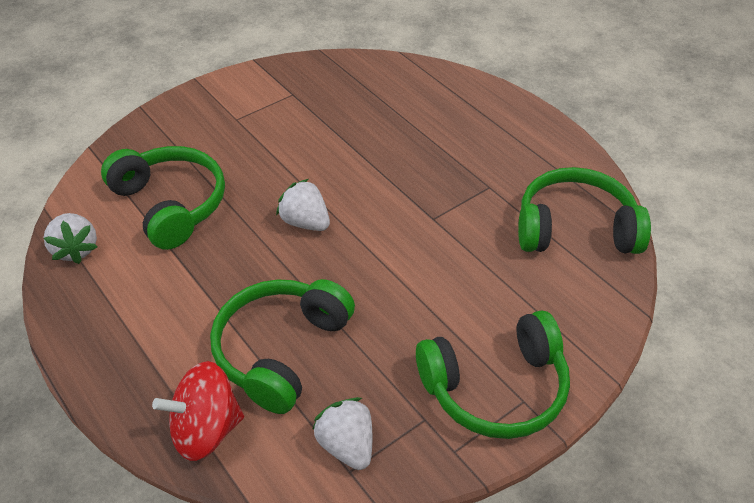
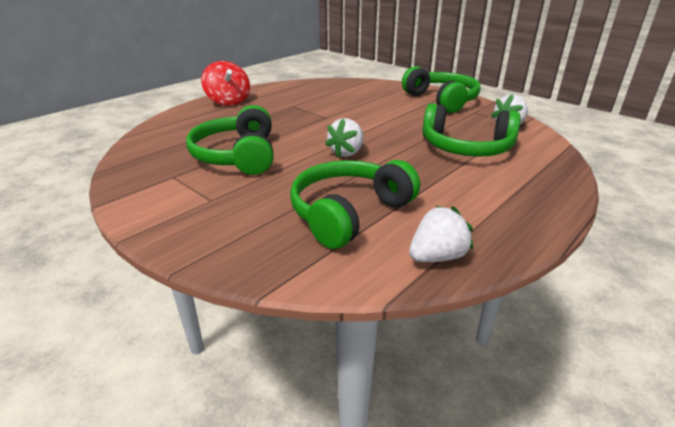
camera: 100 degrees left, 15 degrees down
(206, 430) = (544, 161): red spinning top -> red spinning top (228, 101)
(575, 228) = (322, 88): green headphones -> green headphones (237, 156)

